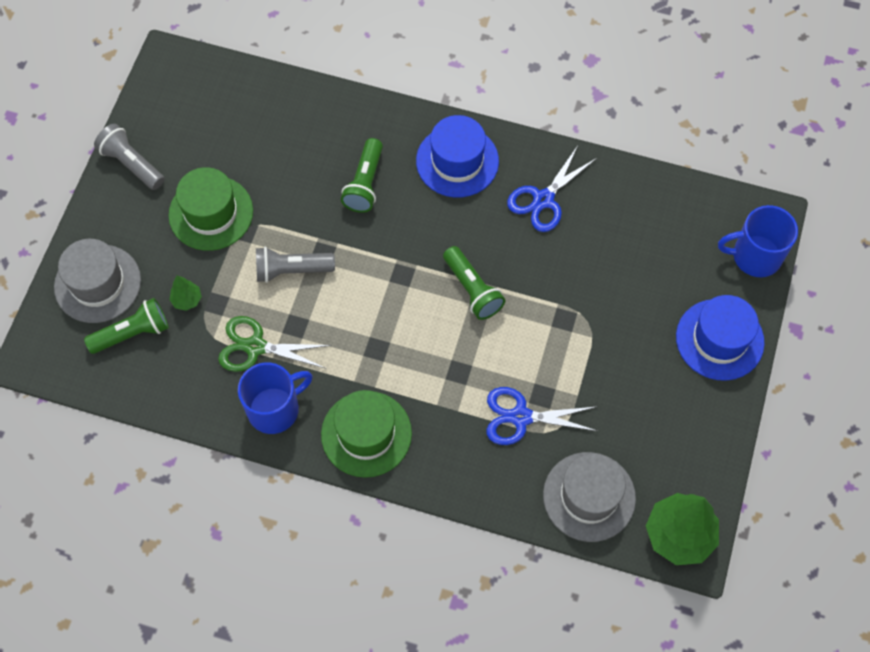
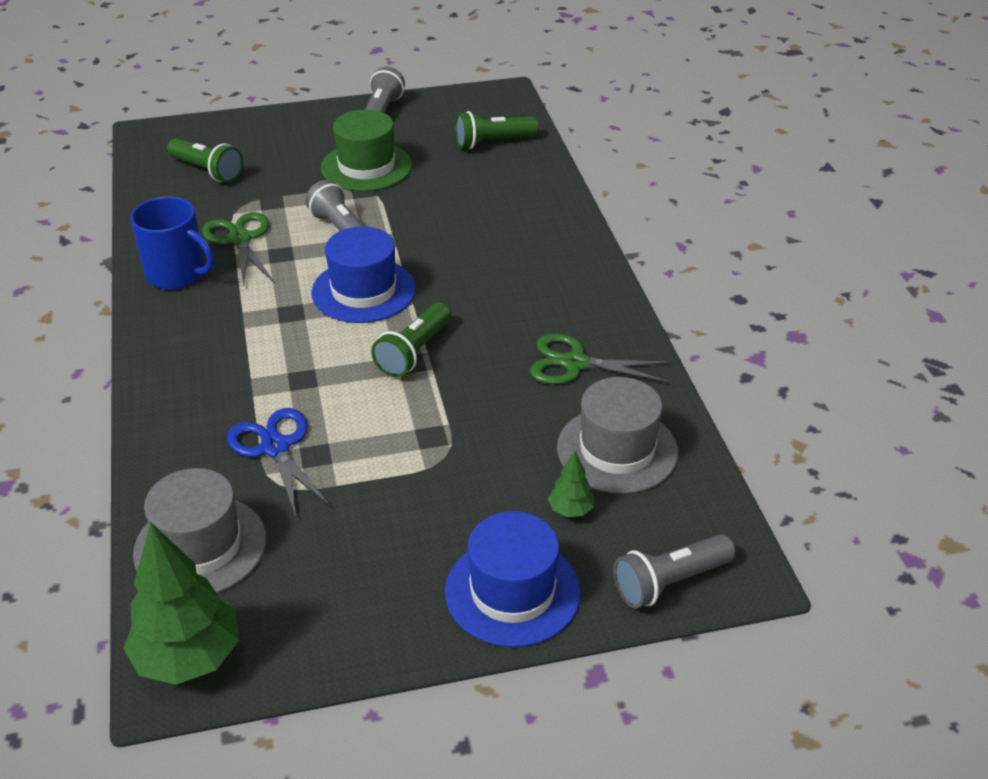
camera: 60 degrees right, 25 degrees down
(97, 283) = (245, 138): grey hat -> grey hat (617, 450)
(187, 300) = (263, 186): green tree -> green tree (570, 510)
(365, 183) = (479, 238): green flashlight -> green flashlight (493, 142)
(366, 434) = (184, 341): green hat -> none
(457, 161) = (563, 286): blue hat -> blue hat (363, 291)
(543, 199) = (575, 363): blue scissors -> green scissors
(755, 256) = (669, 582): blue mug -> grey flashlight

